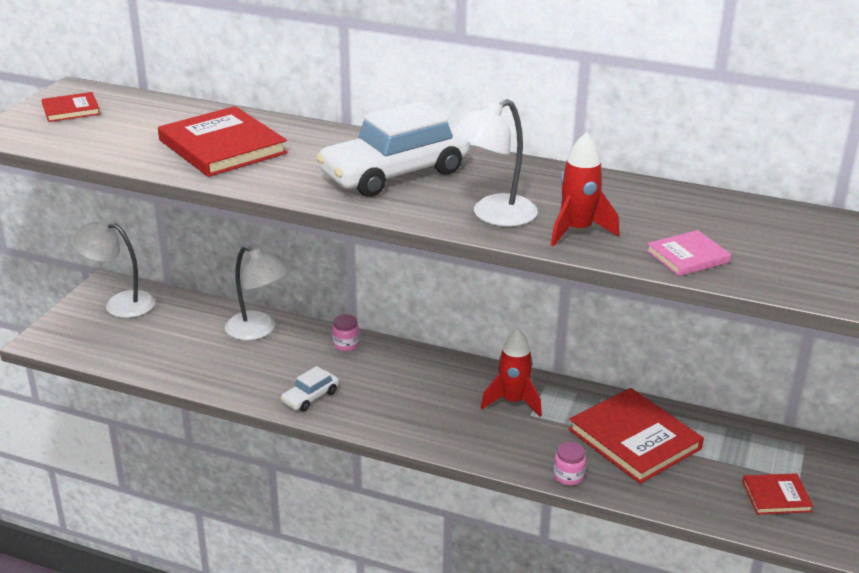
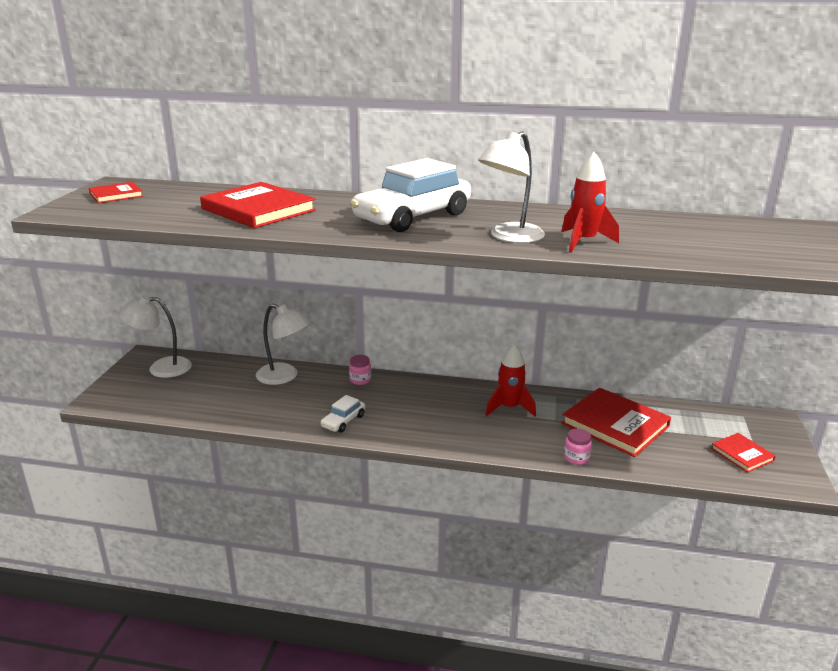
camera: 10 degrees left, 5 degrees down
(687, 256) = (682, 251): pink book -> none
(776, 496) = (742, 454): red book -> red book turned 75 degrees clockwise

